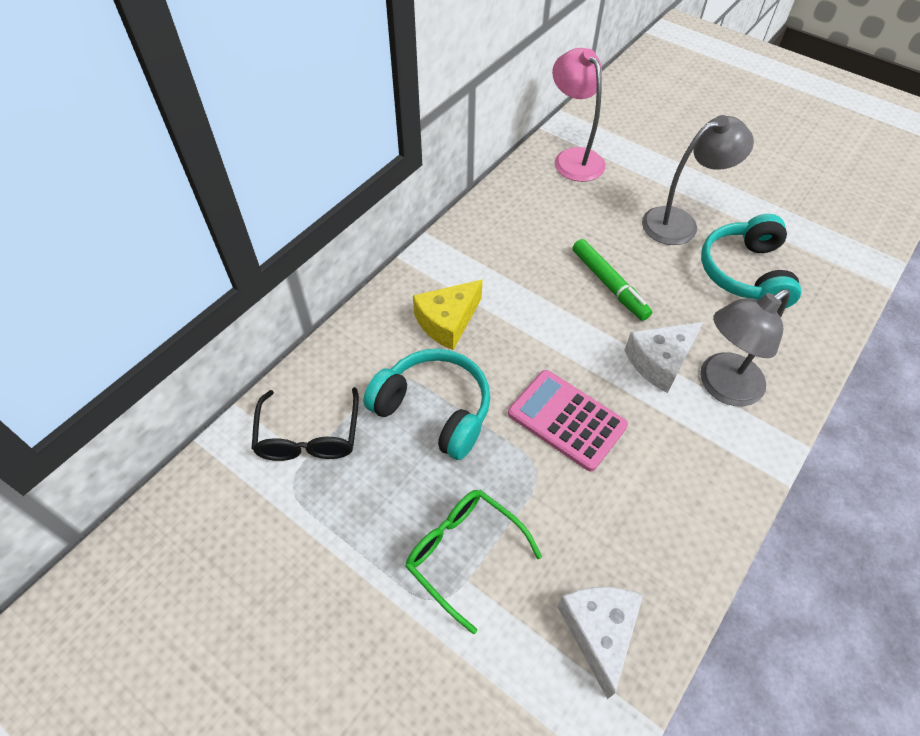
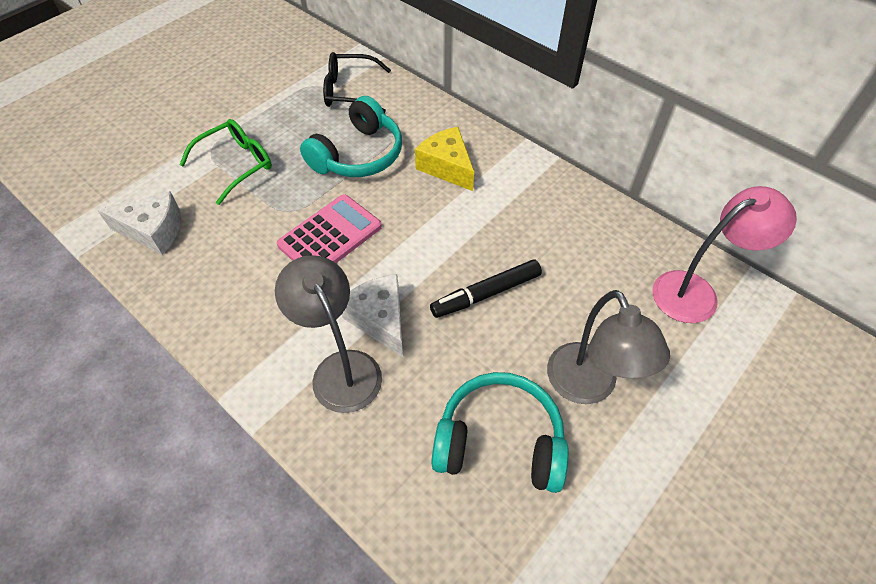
camera: 95 degrees right, 0 degrees up
(609, 285) = (486, 294): green marker -> black marker

